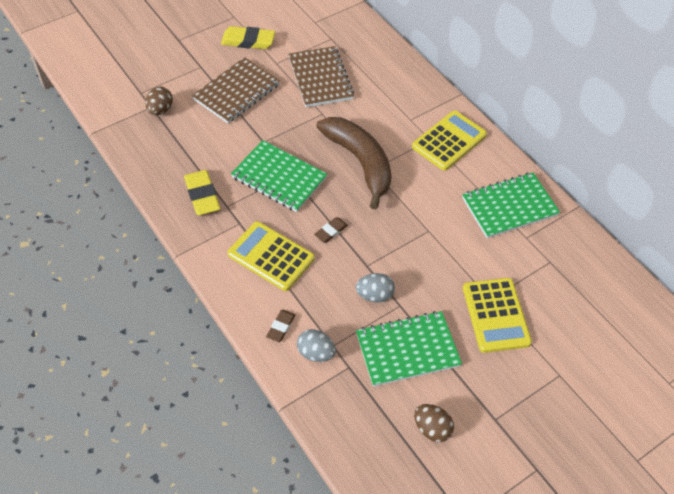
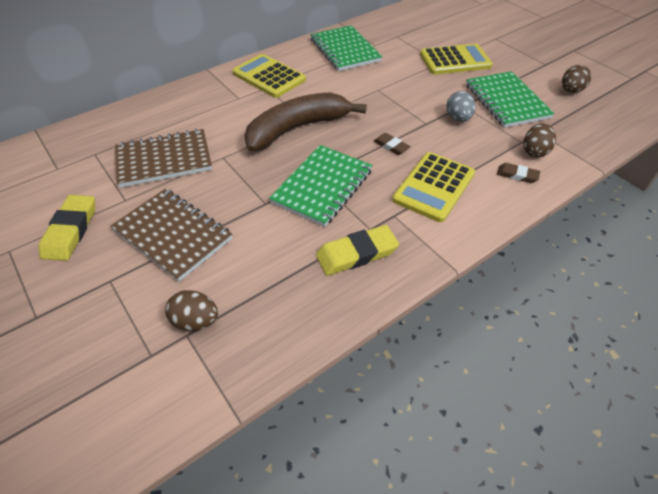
camera: 90 degrees left, 5 degrees down
(316, 353) = (534, 151): grey egg -> brown egg

